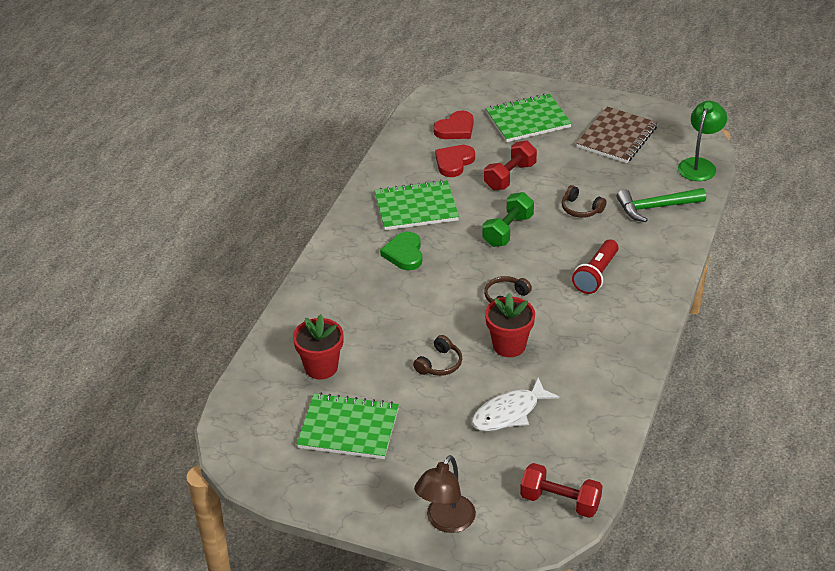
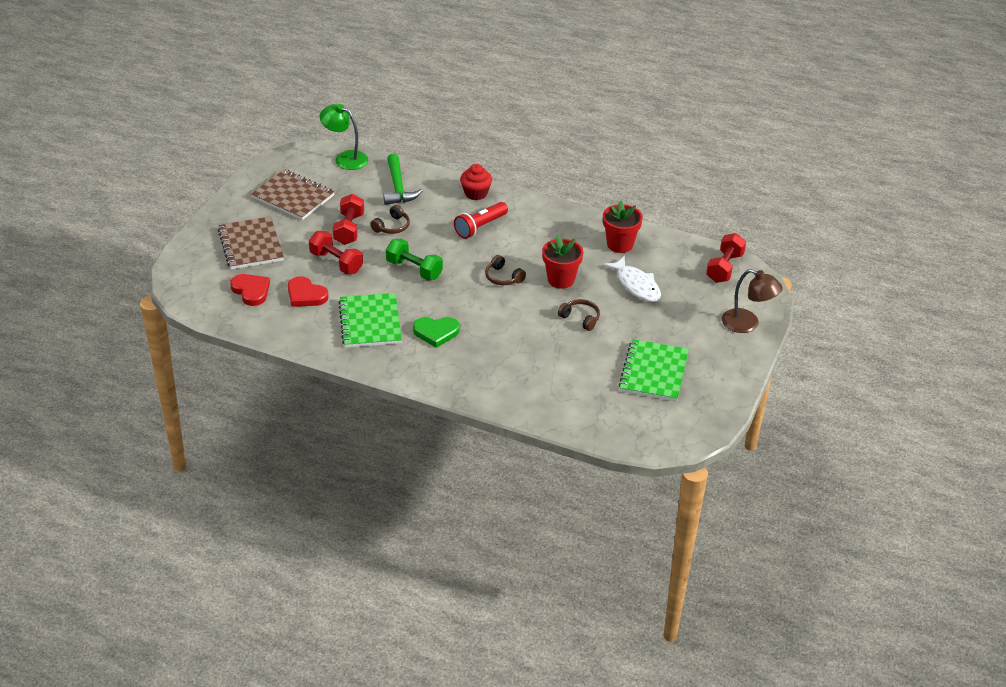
camera: 90 degrees left, 0 degrees up
(321, 367) = (581, 387): red flower pot -> red flower pot (620, 244)
(528, 120) = (251, 245): green notebook -> brown notebook
(569, 180) = (349, 229): none -> red dumbbell
(596, 275) = (480, 227): red flashlight -> red flashlight turned 105 degrees clockwise
(662, 268) = (476, 193): none -> red cupcake

